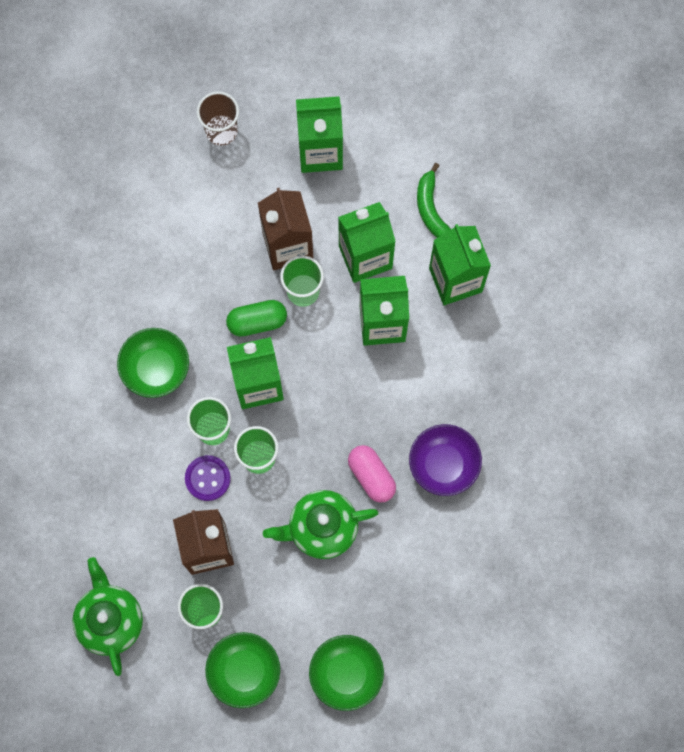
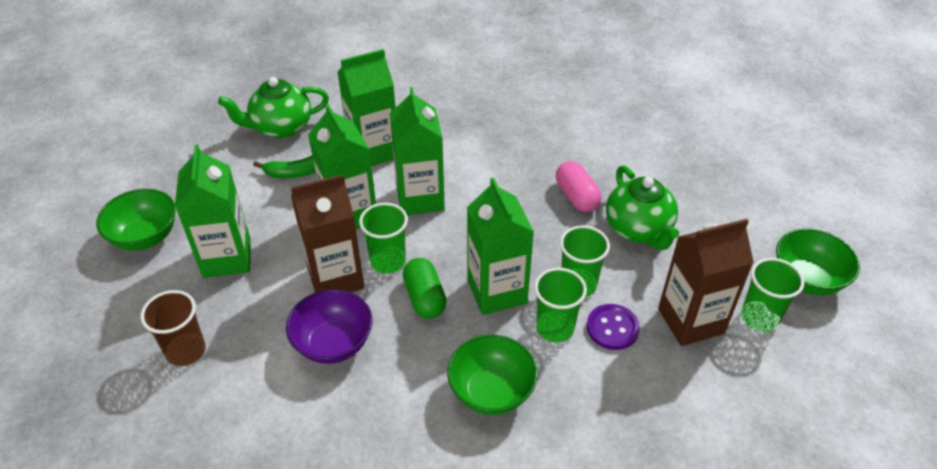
camera: 95 degrees left, 30 degrees down
(110, 620) = (808, 409): green teapot -> green teapot (281, 127)
(346, 674) = (773, 202): green bowl -> green bowl (145, 237)
(371, 476) = (576, 197): pink capsule -> pink capsule turned 75 degrees counterclockwise
(443, 465) = (554, 150): purple bowl -> purple bowl (333, 343)

